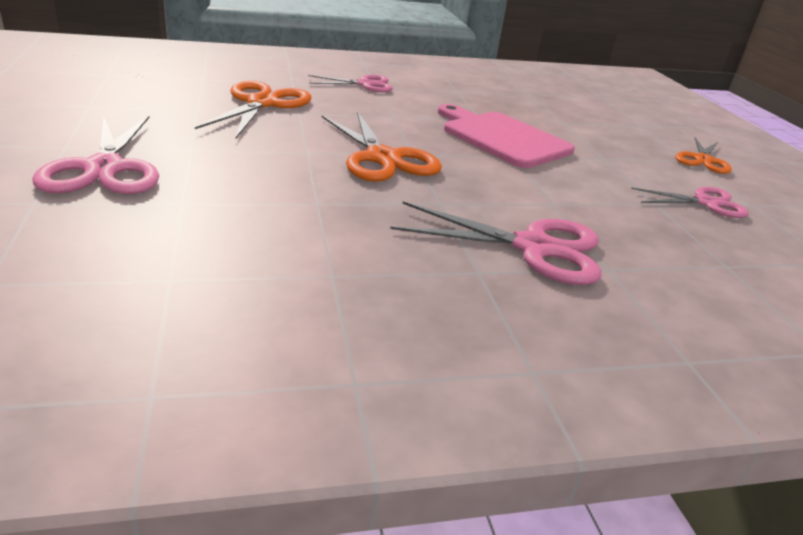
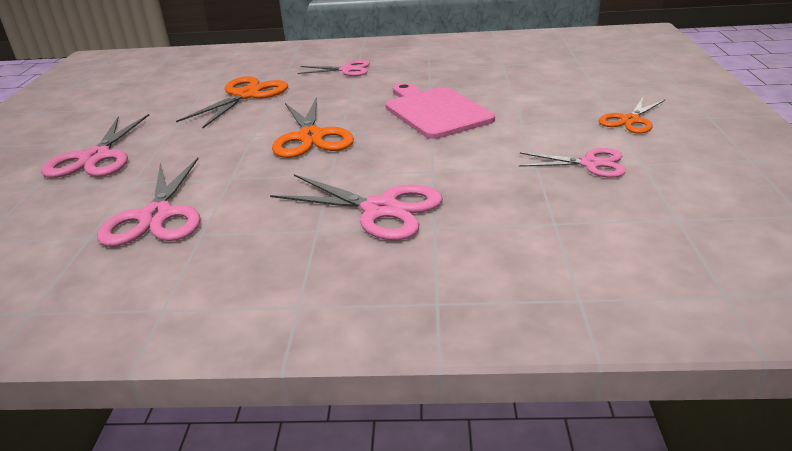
camera: 20 degrees right, 0 degrees up
(252, 251) = (156, 216): none -> pink scissors

